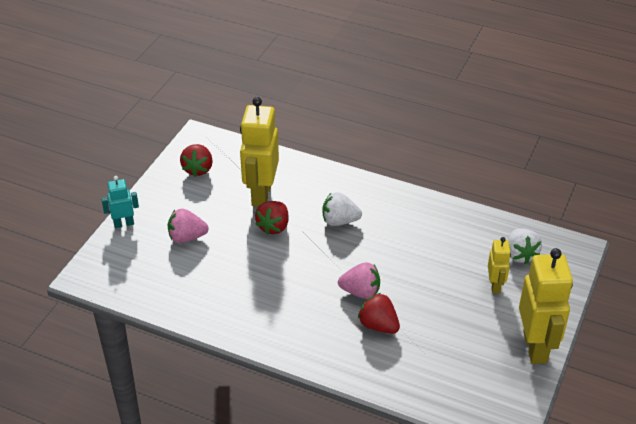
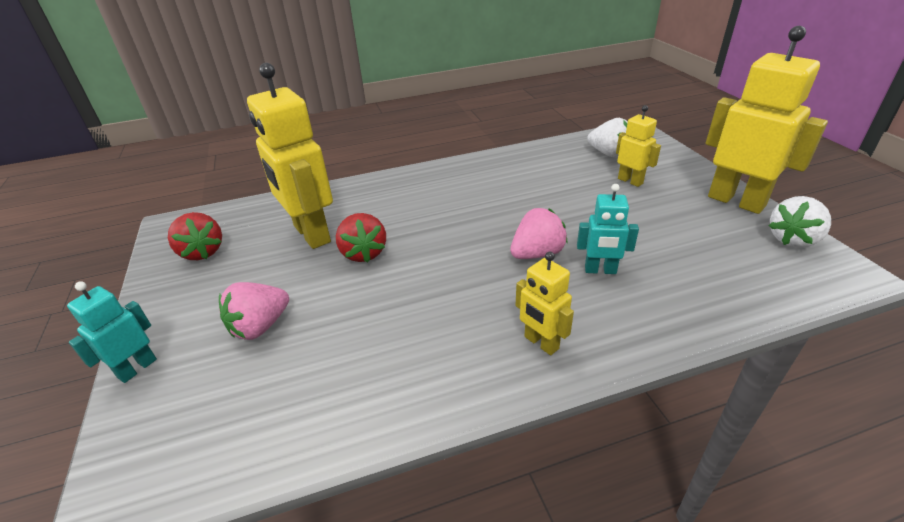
camera: 40 degrees left, 5 degrees down
(295, 337) = (541, 343): none -> yellow robot
(339, 221) = (427, 211): white strawberry -> white strawberry (793, 239)
(378, 325) = (600, 270): red strawberry -> turquoise robot

